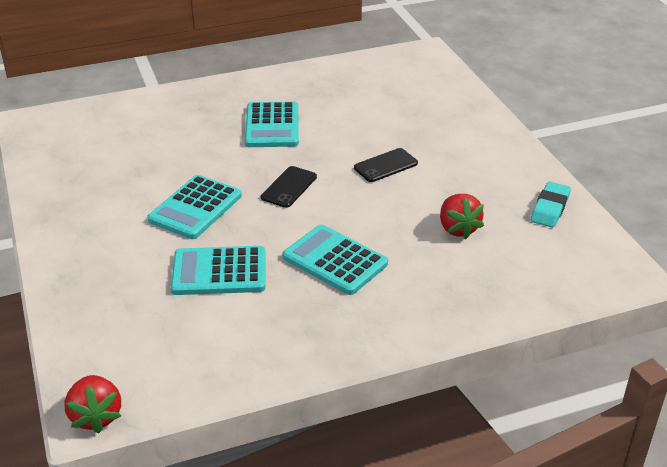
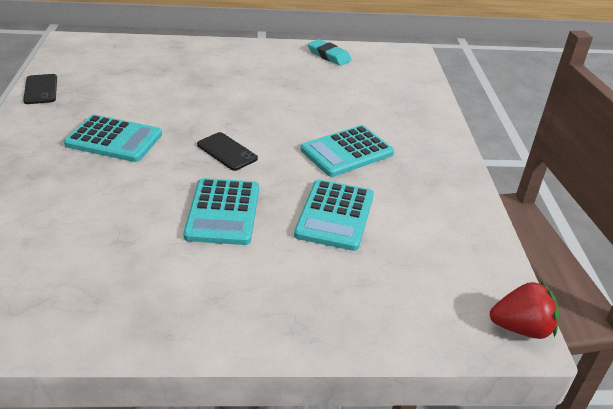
camera: 75 degrees left, 0 degrees up
(195, 208) = (223, 212): turquoise calculator -> turquoise calculator turned 45 degrees clockwise
(385, 165) = (230, 100): black phone -> black phone (40, 89)
(458, 228) = (333, 92): red strawberry -> none

